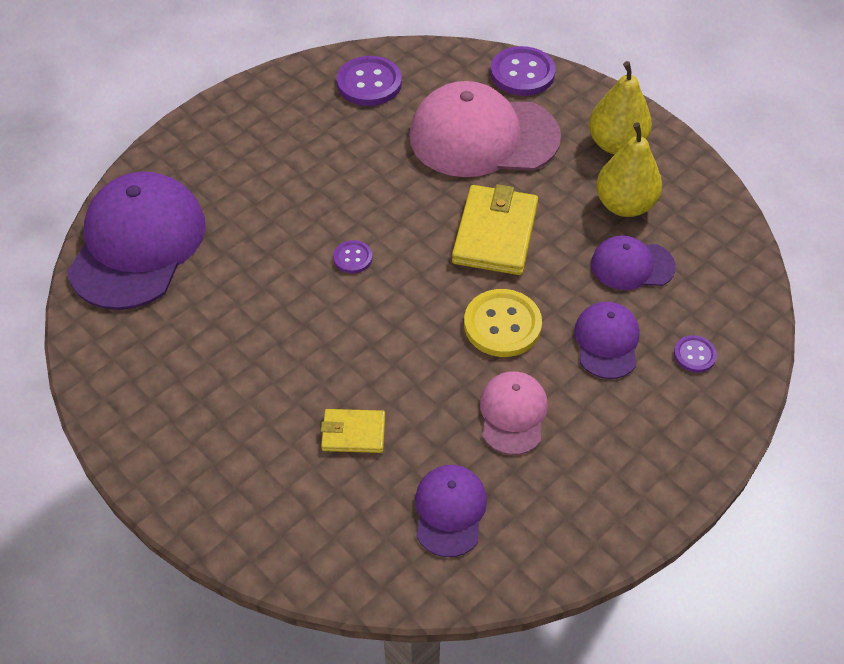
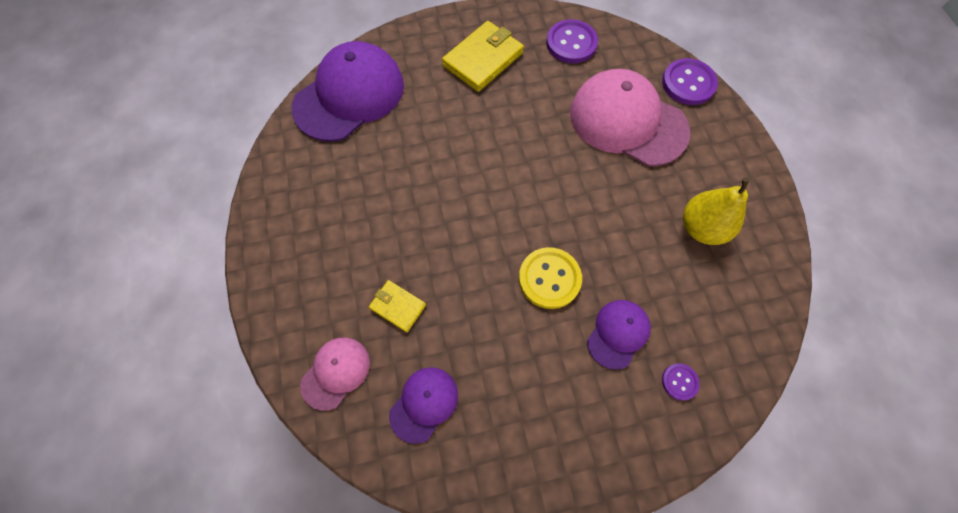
camera: 30 degrees right, 15 degrees up
(352, 258) = (478, 173): purple button -> none
(495, 234) = (588, 203): yellow wallet -> yellow wallet (483, 59)
(513, 414) = (513, 353): pink cap -> pink cap (335, 372)
(616, 144) = (726, 174): yellow pear -> none
(632, 265) = (676, 281): purple cap -> none

